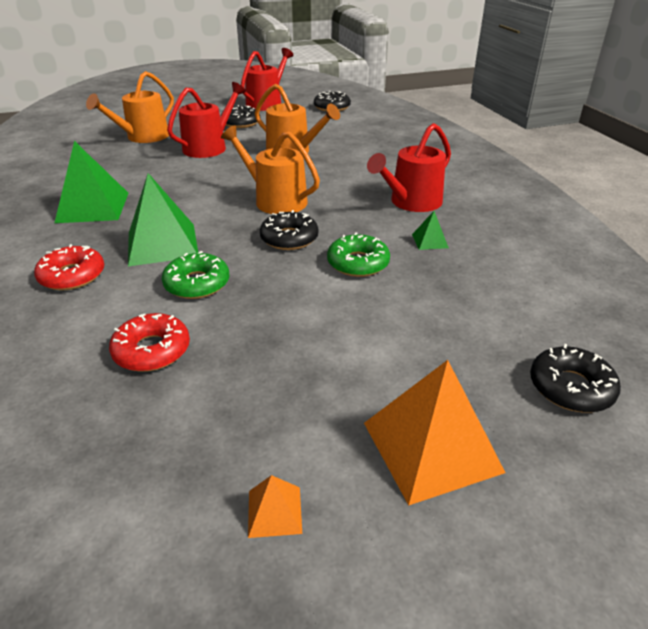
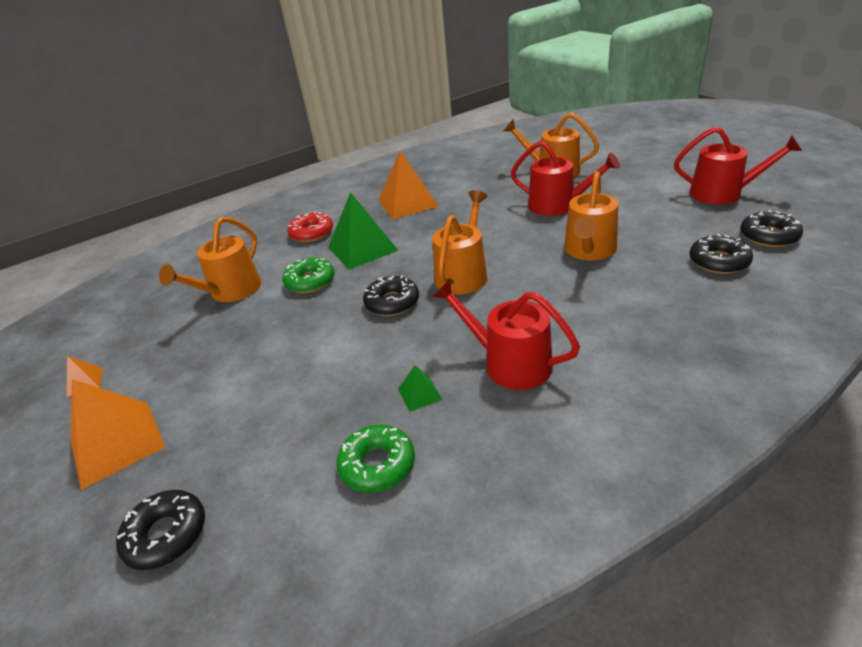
camera: 80 degrees right, 0 degrees up
(93, 207) = (408, 203): green pyramid -> orange pyramid
(152, 350) = (231, 291): red donut -> orange watering can
(241, 123) = (639, 200): black donut -> black donut (718, 261)
(358, 263) = (359, 353): green donut -> green donut (377, 465)

